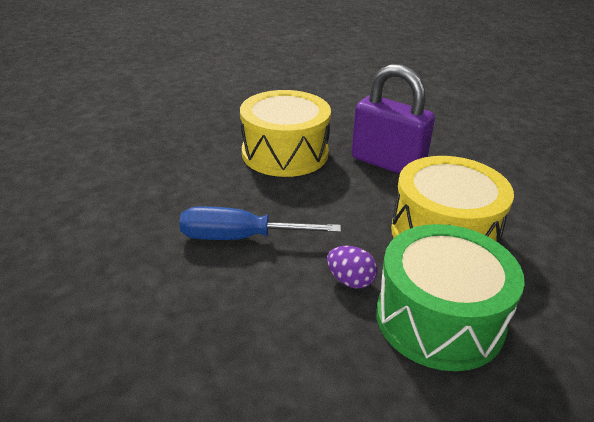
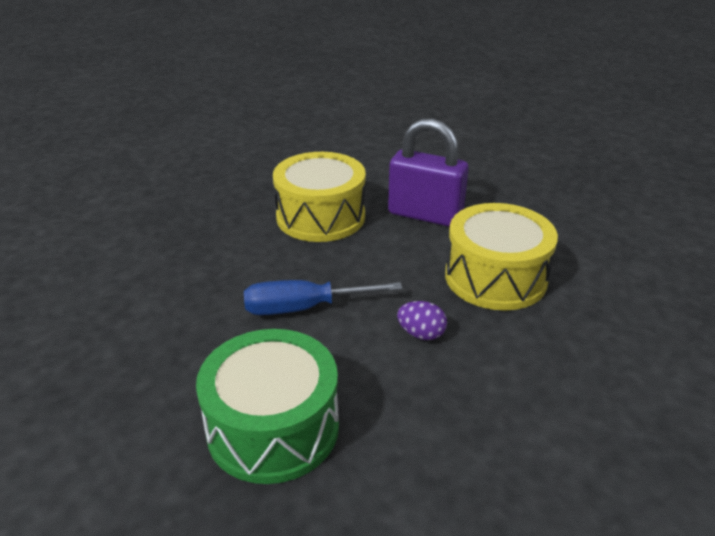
camera: 10 degrees left, 0 degrees up
(439, 319) = (510, 356): green drum -> green drum (273, 427)

